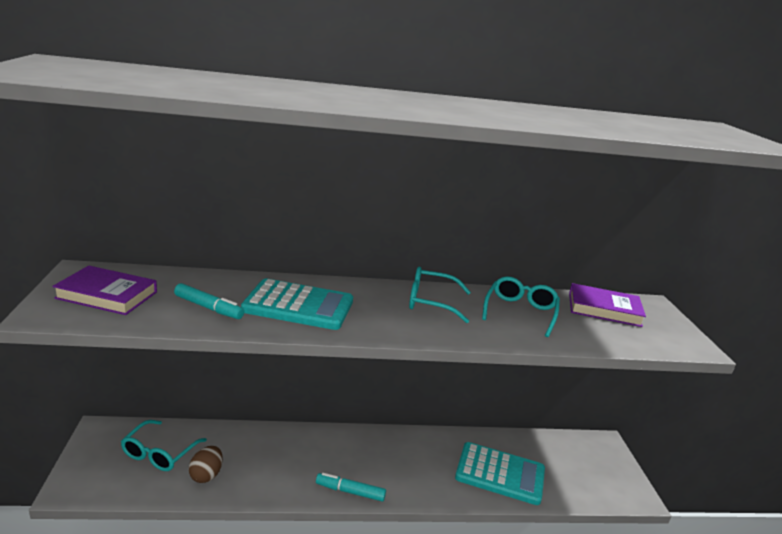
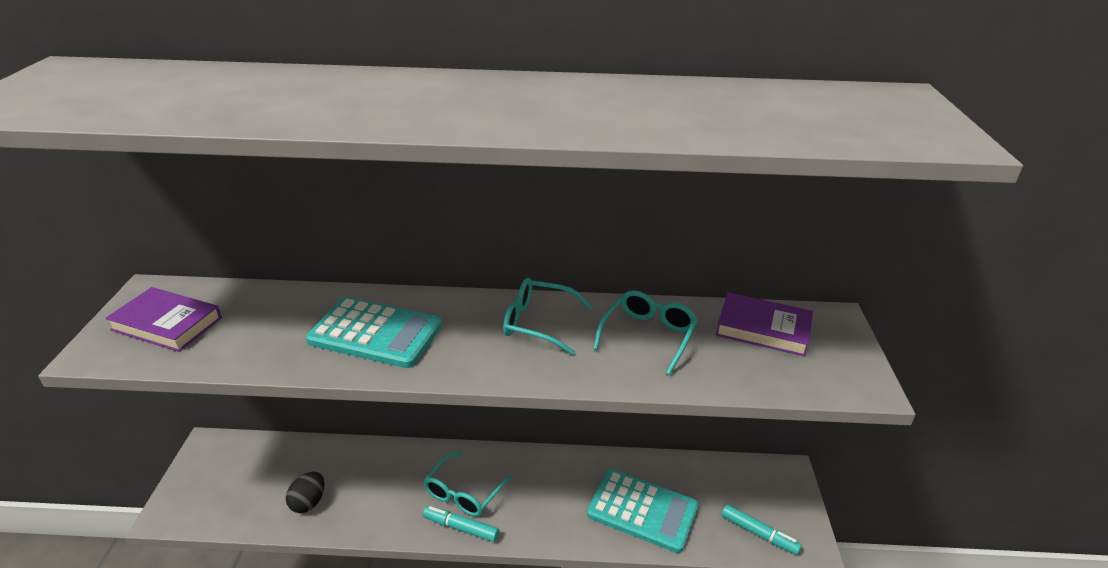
camera: 10 degrees right, 10 degrees up
(160, 453) = (265, 474): turquoise glasses -> turquoise glasses (464, 492)
(206, 475) = (308, 502): brown egg -> black egg
(208, 308) = (272, 339): turquoise marker -> turquoise marker (759, 534)

